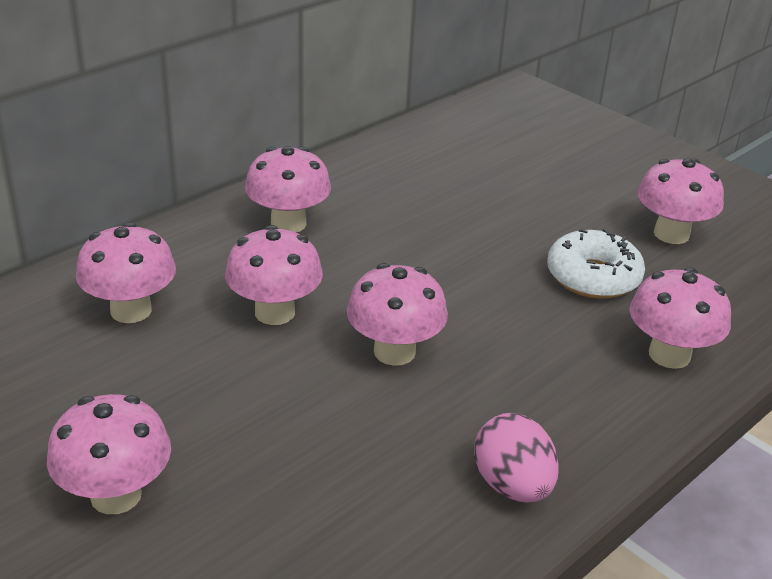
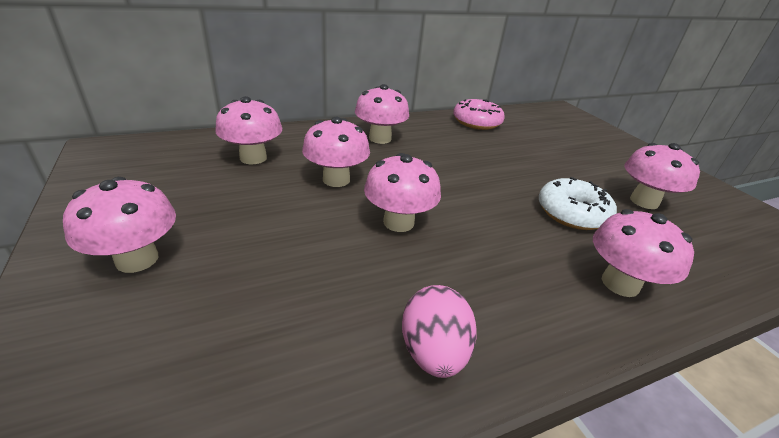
camera: 20 degrees right, 0 degrees up
(410, 152) = (476, 122): none -> pink donut

